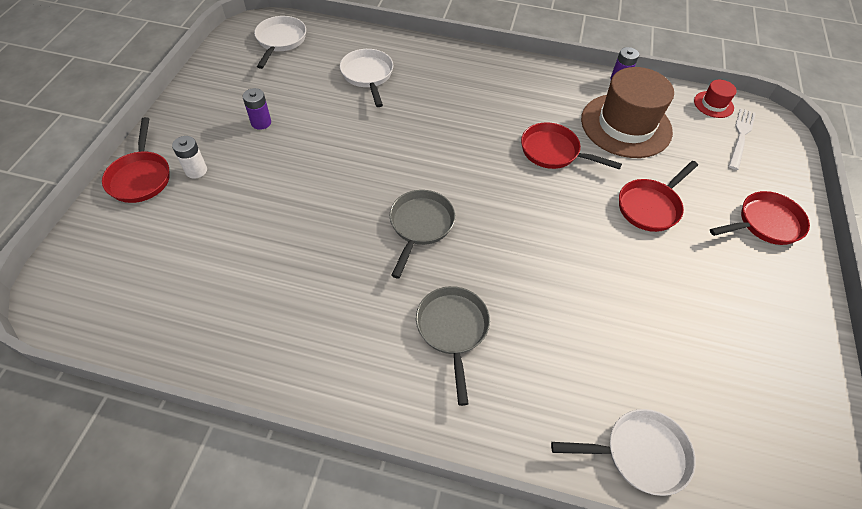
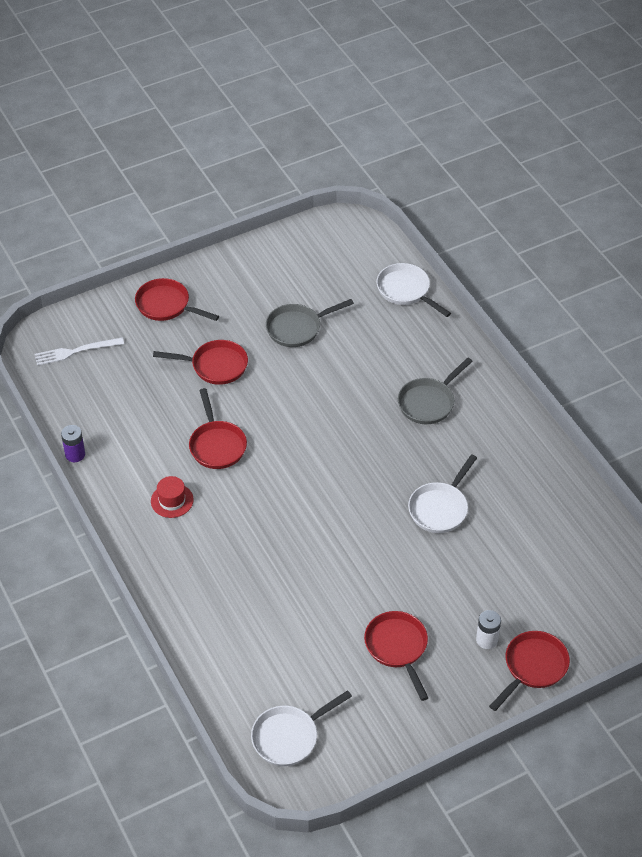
camera: 130 degrees left, 5 degrees down
(261, 122) = (397, 648): purple battery -> red pan
(368, 75) = (260, 626): white pan -> white pan (440, 508)
(420, 226) = (375, 471): grey pan -> grey pan (297, 328)
(626, 125) = (136, 420): brown hat -> none
(713, 104) = (47, 382): red hat -> red hat (172, 500)

